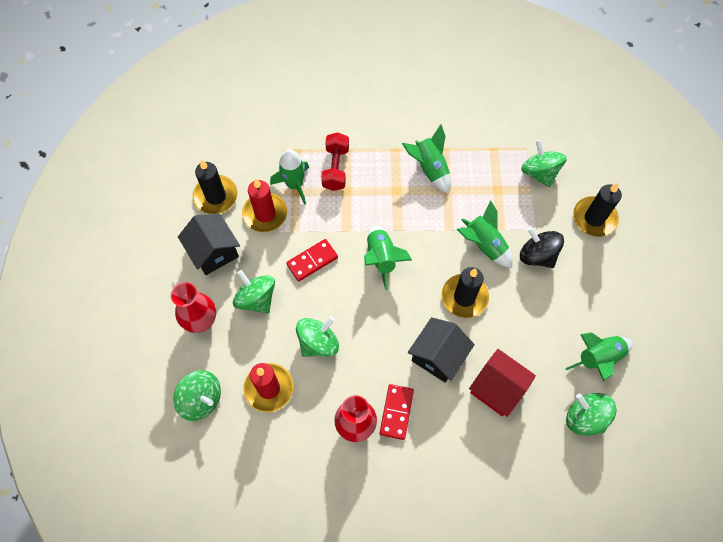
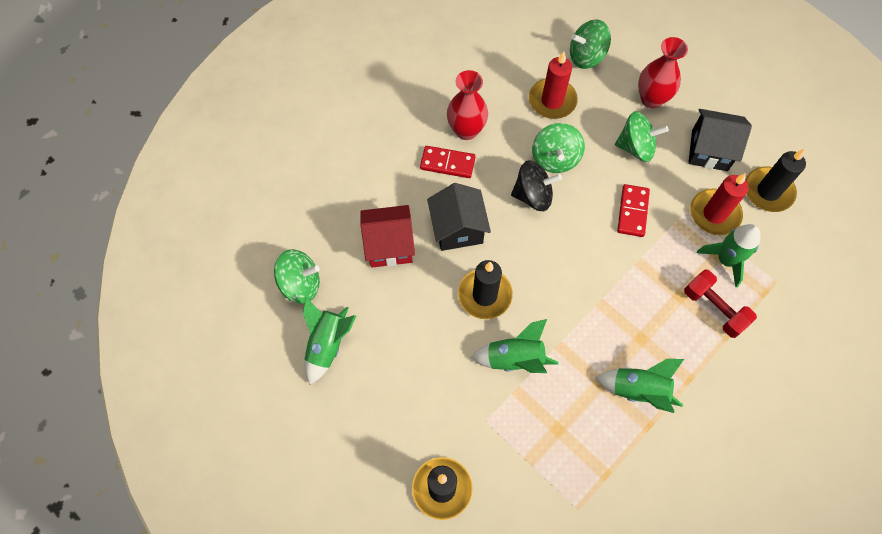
camera: 135 degrees right, 0 degrees up
(381, 258) = (583, 265): green rocket -> none
(396, 412) = (447, 163): red domino -> red domino turned 45 degrees counterclockwise
(537, 255) = (460, 394): black spinning top -> black spinning top (533, 195)
(539, 172) = (538, 491): green spinning top -> none

